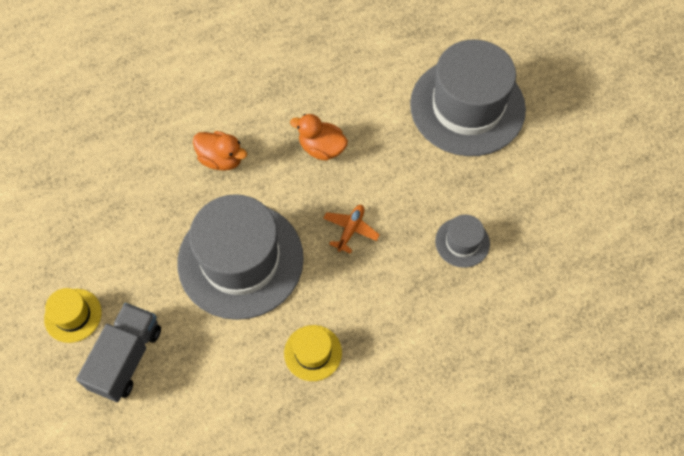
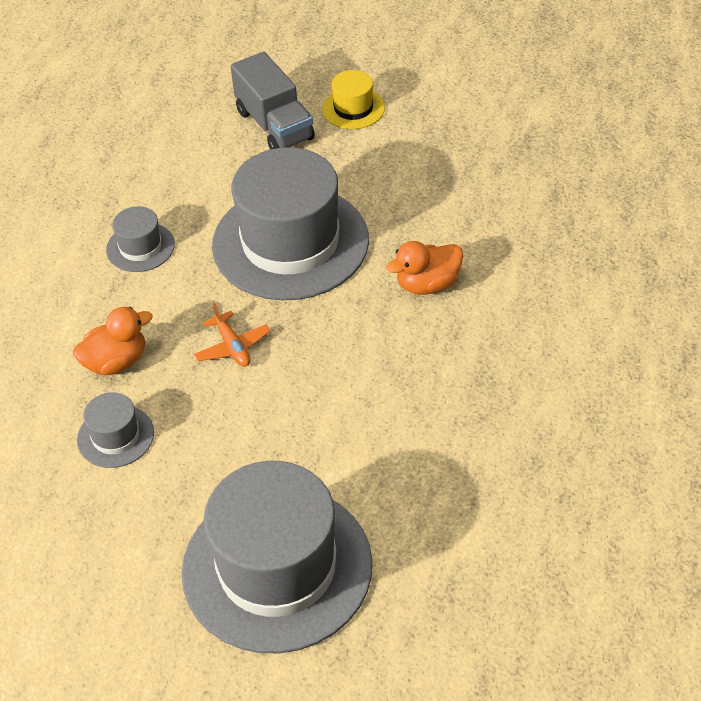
camera: 130 degrees right, 15 degrees down
(313, 353) = (140, 247): yellow hat -> grey hat
(321, 148) = (359, 379): orange duck -> orange duck (116, 362)

